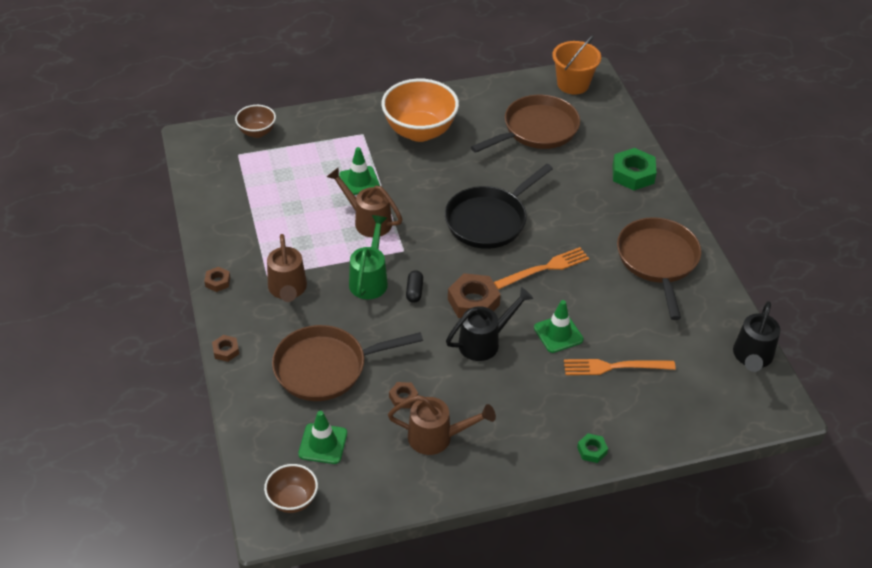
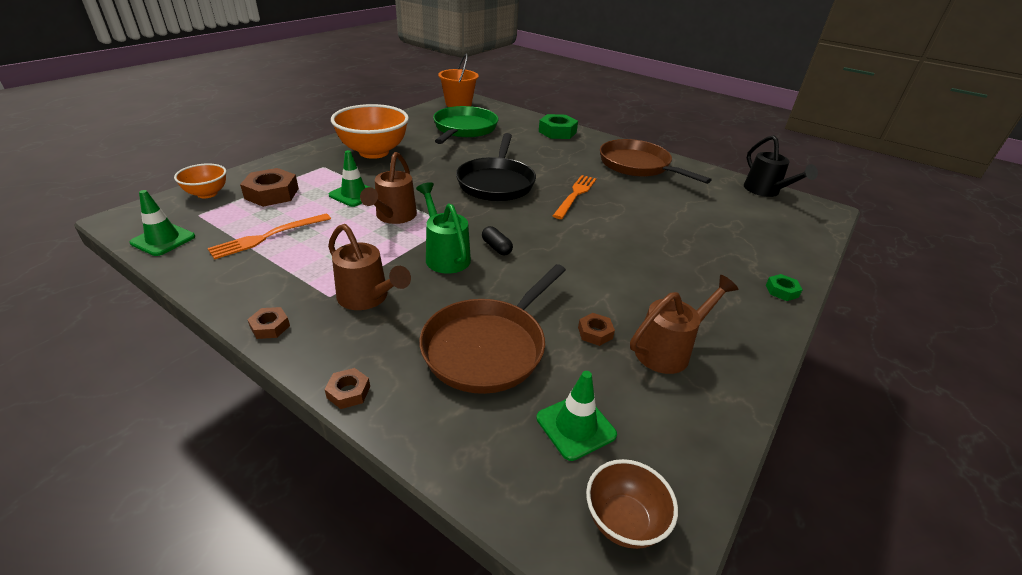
camera: 40 degrees left, 10 degrees down
(257, 132) = (207, 194): brown bowl -> orange bowl
(368, 221) = (393, 217): brown watering can -> brown watering can turned 75 degrees counterclockwise
(473, 302) = (554, 235): brown nut -> brown nut (272, 194)
(484, 342) = (600, 257): black watering can -> none
(536, 130) = (464, 129): brown pan -> green pan
(558, 334) = (642, 228): green traffic cone -> green traffic cone (163, 240)
(614, 367) = (707, 231): orange fork -> orange fork (268, 236)

